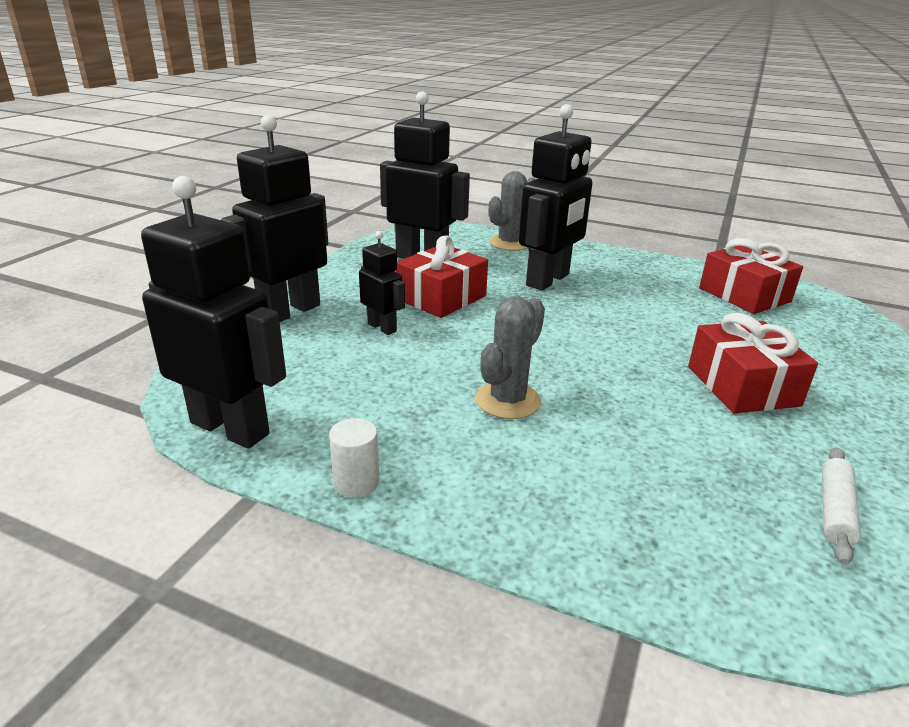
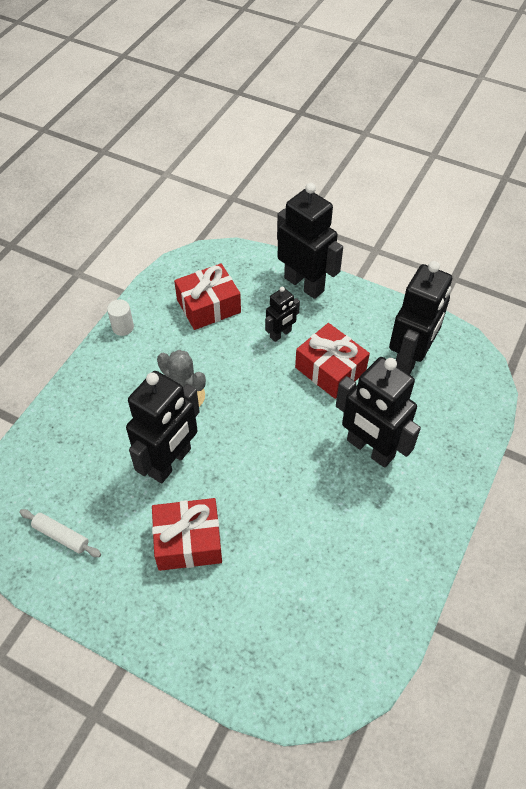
camera: 95 degrees right, 25 degrees up
(230, 428) = (173, 276): black robot -> black robot (170, 462)
(510, 243) = (458, 430): grey cactus -> none
(744, 295) = (347, 614): red gift -> red gift (208, 306)

